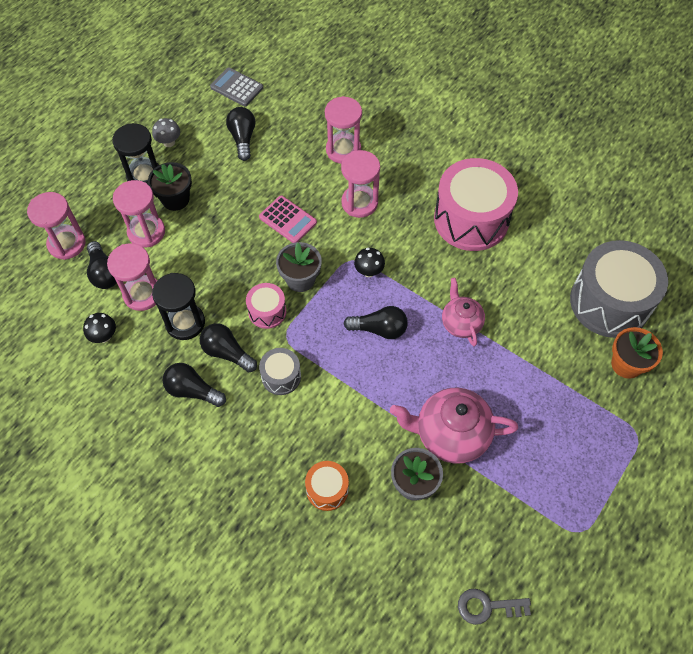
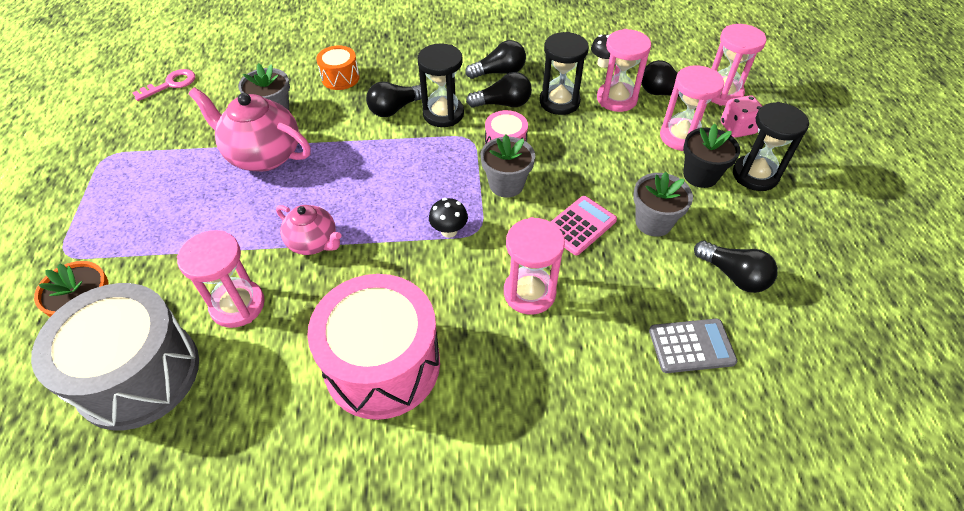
camera: 140 degrees right, 10 degrees down
(102, 211) = (737, 128): none -> pink dice
(169, 142) = (788, 219): grey mushroom -> none
(236, 87) = (832, 333): grey calculator -> grey calculator (691, 346)
(244, 192) = (653, 222): none -> grey flower pot
(281, 376) = (443, 114): grey drum -> black hourglass
(288, 220) = (580, 226): pink calculator -> pink calculator turned 135 degrees clockwise
(343, 150) = (617, 344): pink hourglass -> pink hourglass (238, 305)
(379, 329) = (392, 191): black light bulb -> black light bulb (395, 109)
(450, 434) = (263, 155): pink teapot -> pink teapot turned 120 degrees counterclockwise
(487, 606) = (171, 84): grey key -> pink key

